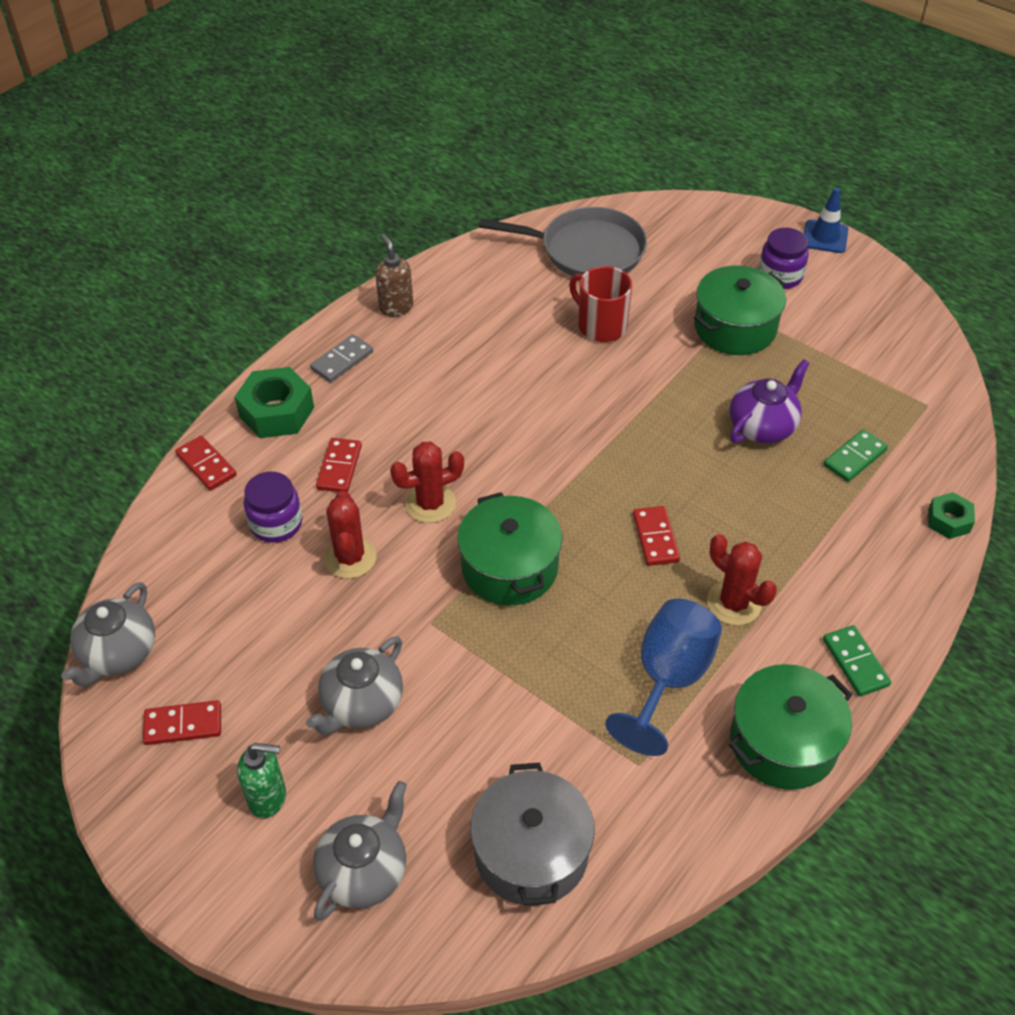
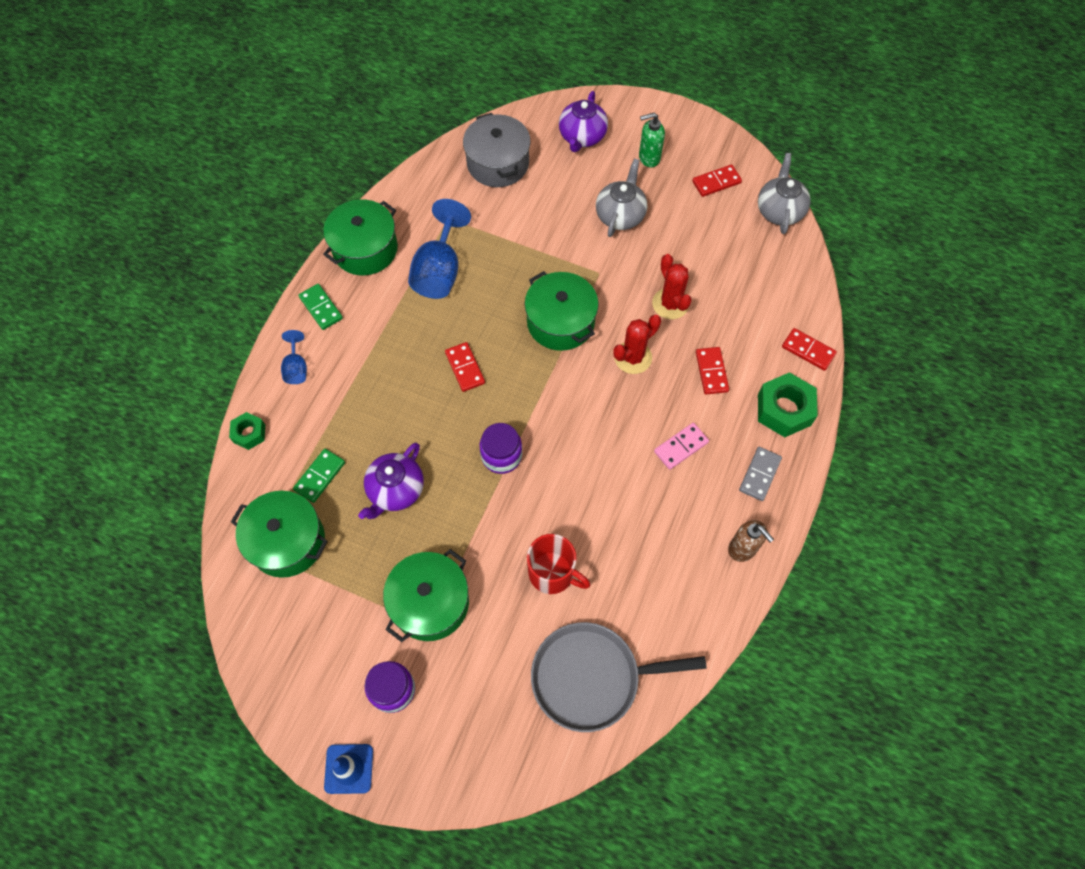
camera: 165 degrees right, 15 degrees up
(276, 524) = (732, 317): purple jar -> purple jar (501, 456)
(364, 871) = (582, 137): grey teapot -> purple teapot
(416, 401) = (681, 447): none -> pink domino
(734, 603) = (403, 331): red cactus -> none
(889, 586) = (296, 368): none -> blue goblet
(891, 405) = (287, 541): none -> green pot

